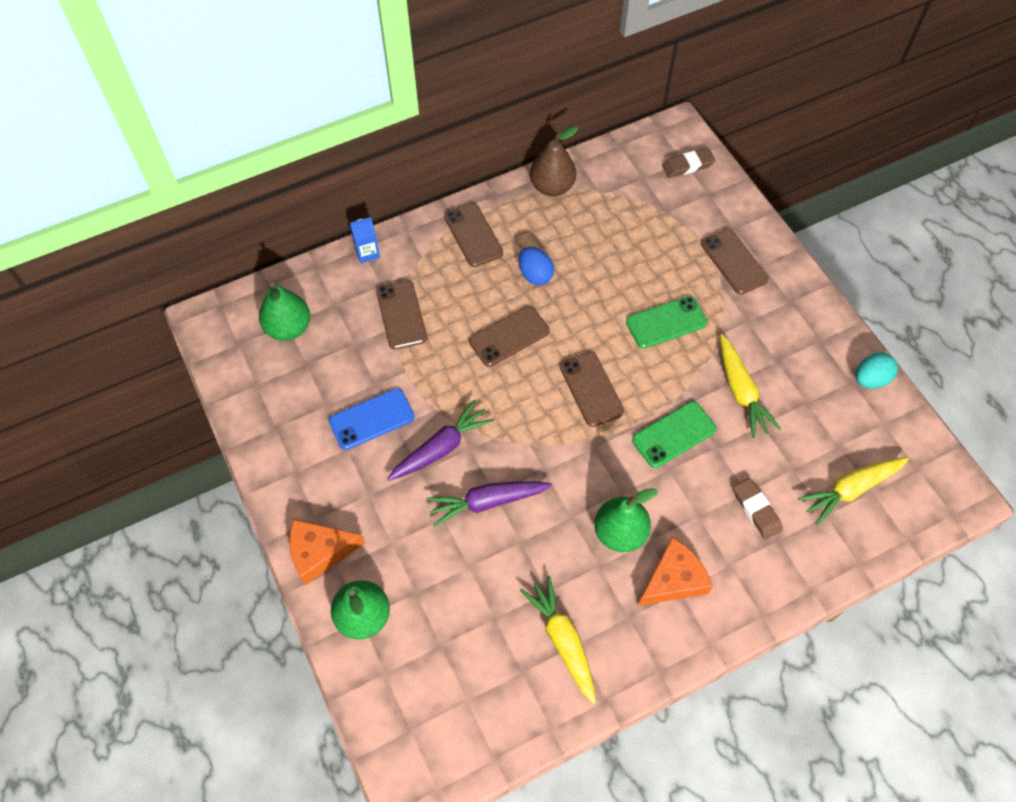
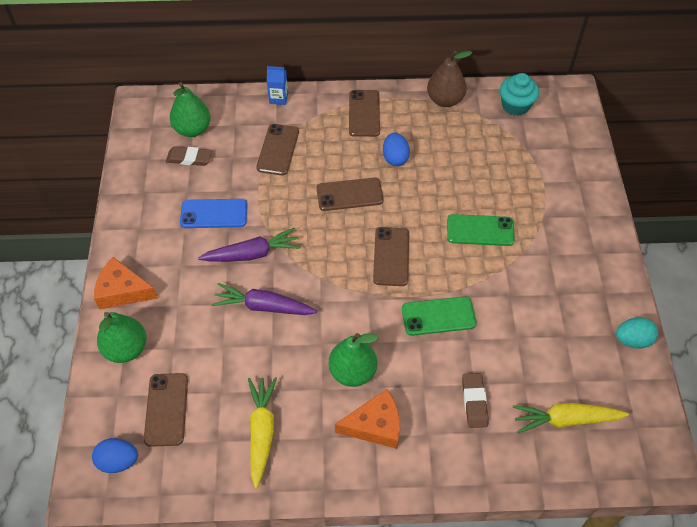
camera: 25 degrees right, 5 degrees down
(428, 744) = (118, 461): none -> blue egg
(629, 166) = (515, 105): none -> turquoise cupcake
(688, 166) = (564, 121): brown eraser -> brown eraser (189, 158)
(734, 261) = (563, 205): brown phone -> brown phone (166, 409)
(741, 392) = (513, 306): yellow carrot -> none

